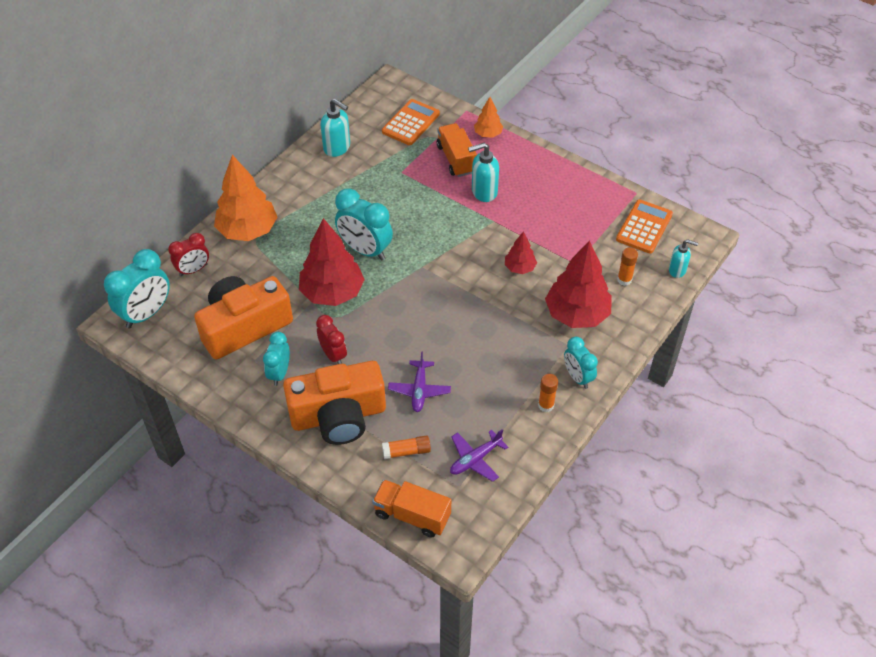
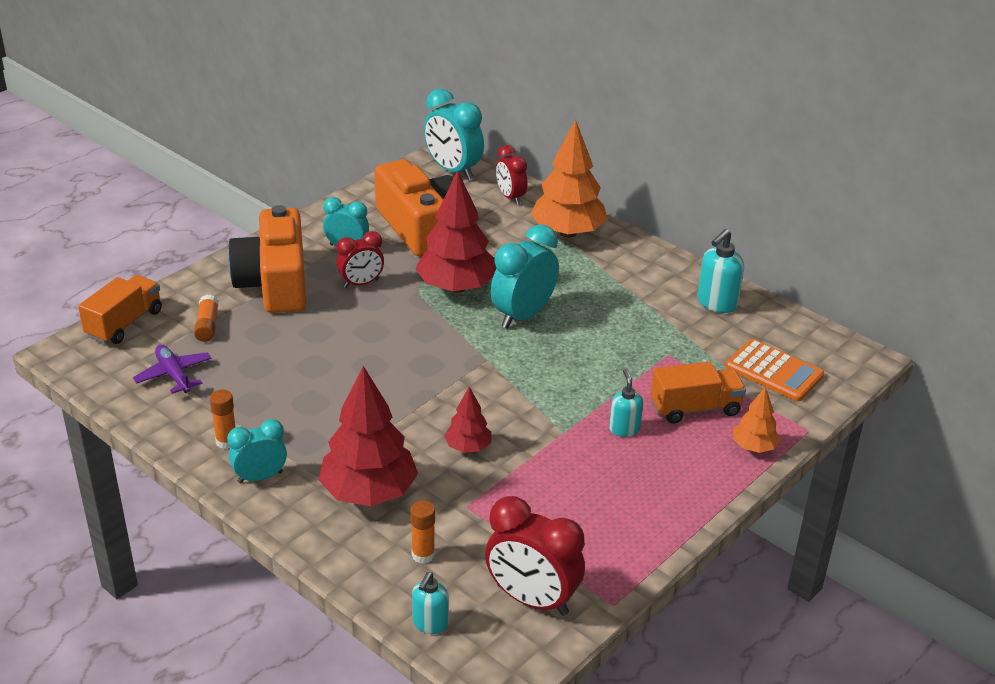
camera: 95 degrees right, 15 degrees down
(419, 390) = (288, 341): purple plane -> none
(483, 192) = (624, 429): turquoise soap dispenser -> turquoise soap dispenser, size x0.65
(644, 227) = (532, 599): orange calculator -> red clock

